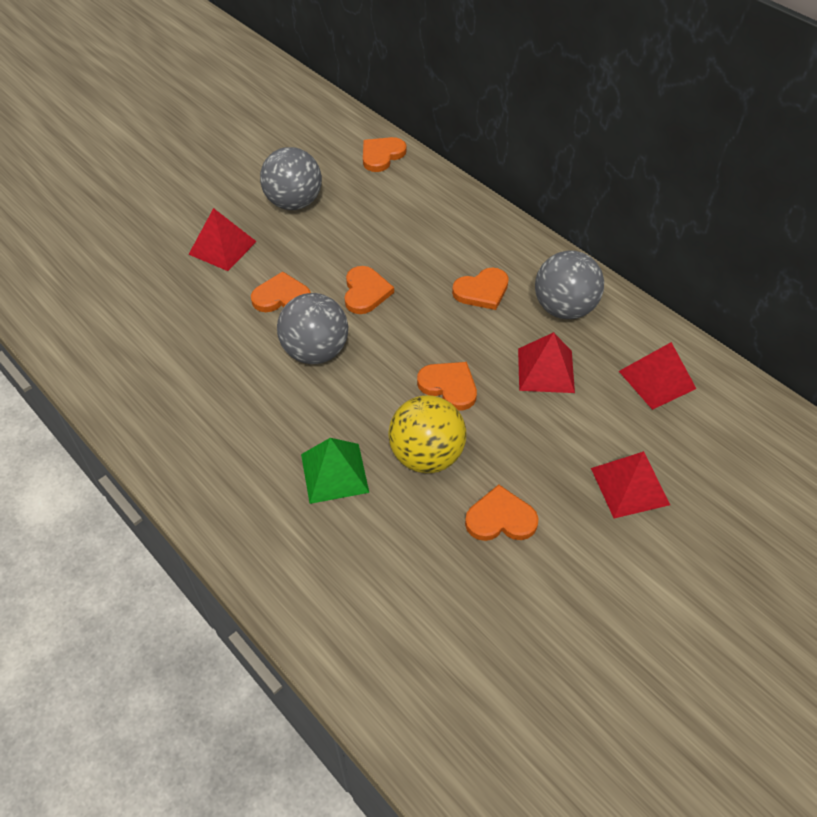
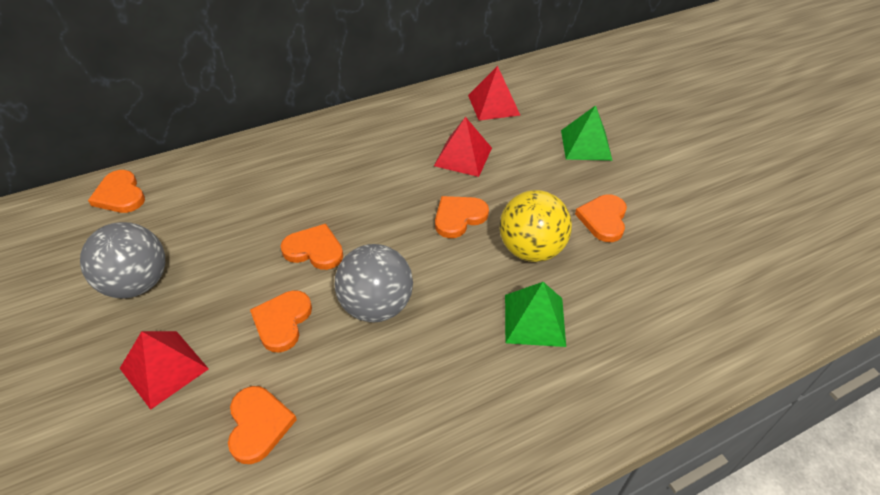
camera: 75 degrees left, 5 degrees down
(482, 291) = (357, 170): orange heart -> orange heart (258, 425)
(564, 308) = (402, 129): grey ball -> none
(630, 486) = (586, 145): red pyramid -> green pyramid

